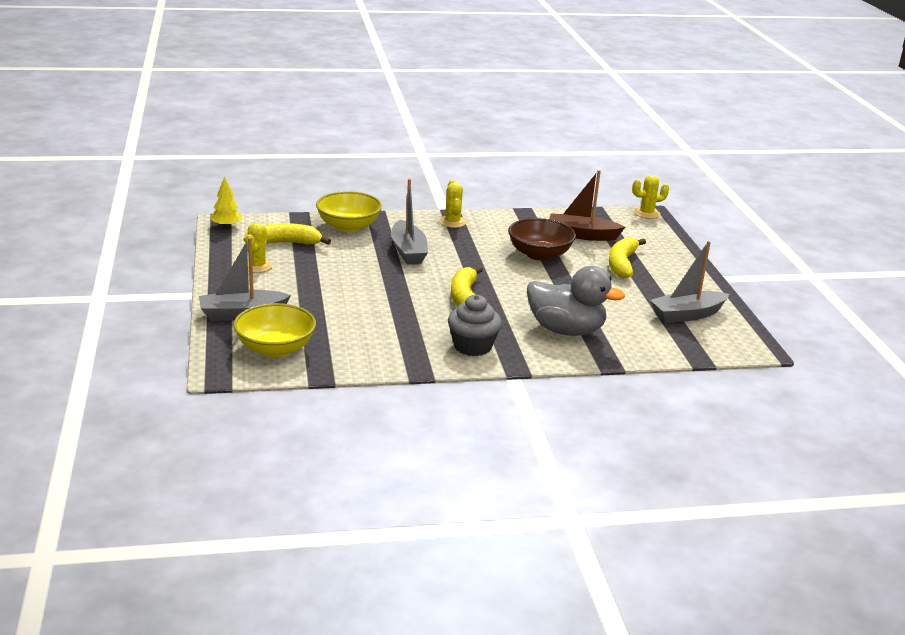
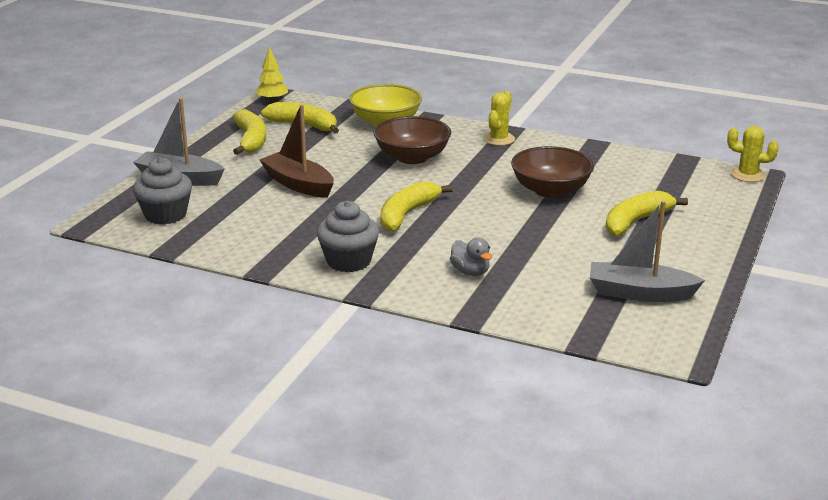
camera: 35 degrees right, 0 degrees up
(257, 266) = (250, 140): yellow cactus -> yellow banana
(275, 348) = (165, 215): yellow bowl -> grey cupcake
(408, 251) = (412, 157): grey boat -> brown bowl
(566, 330) = (470, 272): grey duck -> grey duck, size x0.47
(582, 235) = (630, 181): brown boat -> brown boat (298, 184)

